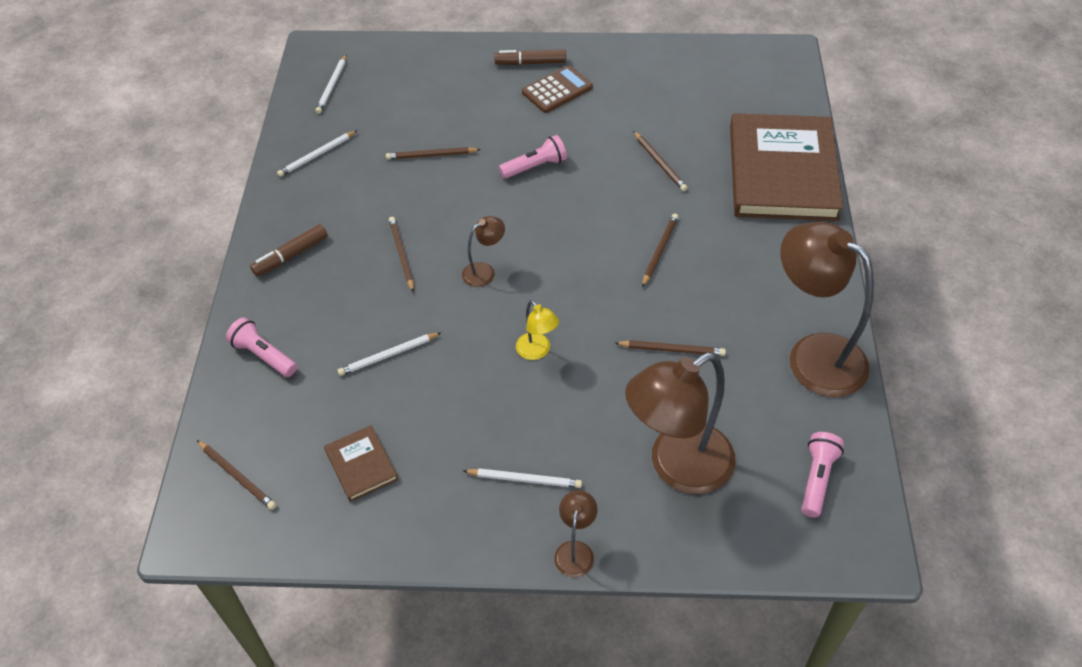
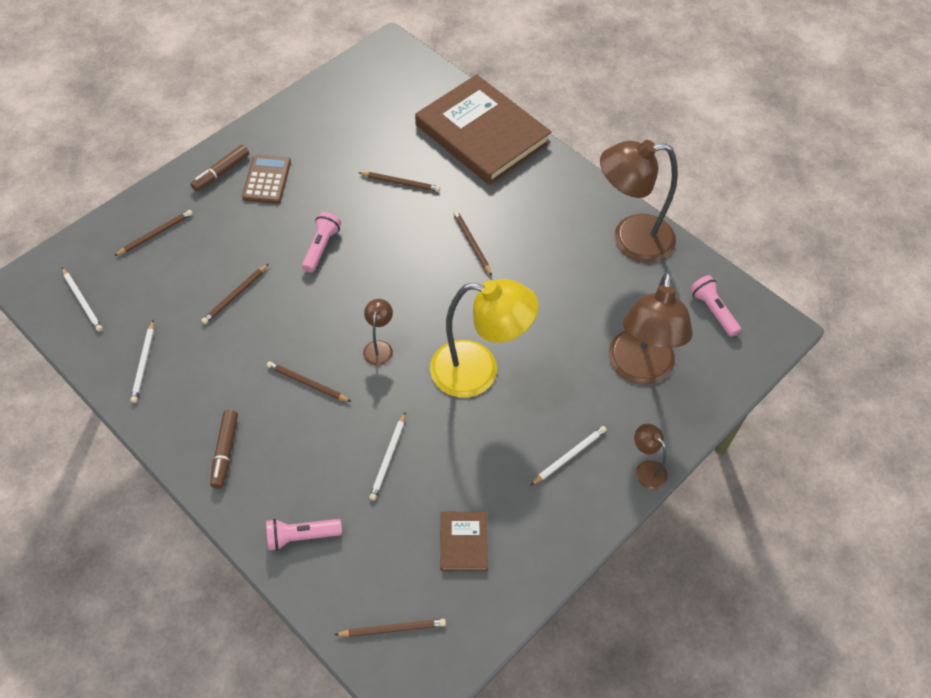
camera: 50 degrees left, 5 degrees up
(361, 465) = (463, 542): brown book -> brown book turned 75 degrees clockwise
(537, 351) = (478, 371): yellow lamp -> yellow lamp, size x2.24
(672, 349) = (553, 301): brown pencil -> brown pencil (155, 234)

